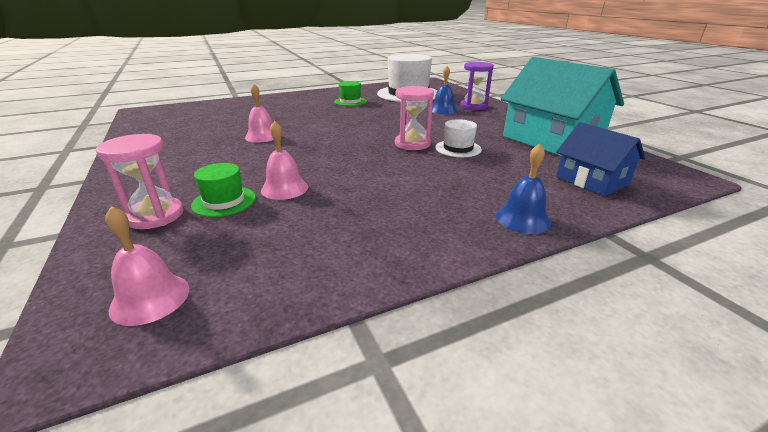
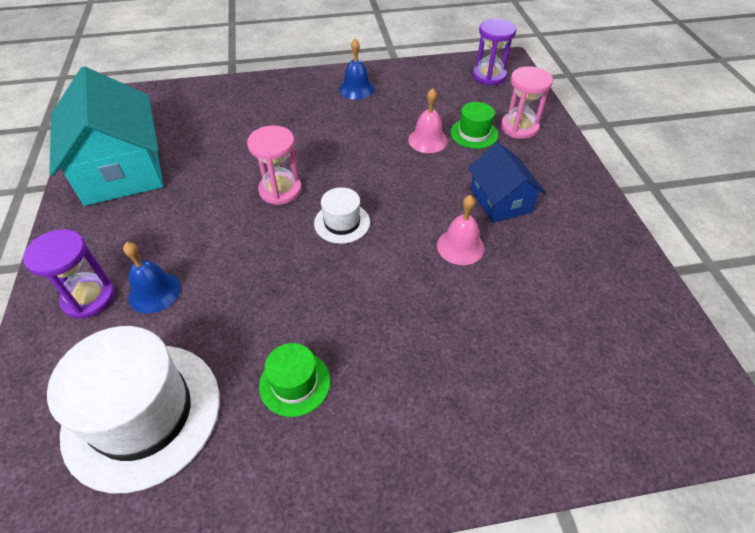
camera: 165 degrees left, 20 degrees up
(150, 298) = (489, 76): pink bell -> purple hourglass
(458, 148) = (239, 171): white hat -> white hat (342, 223)
(522, 219) = (272, 86): blue bell -> blue bell (356, 89)
(591, 180) = (178, 108): blue house -> blue house (500, 200)

